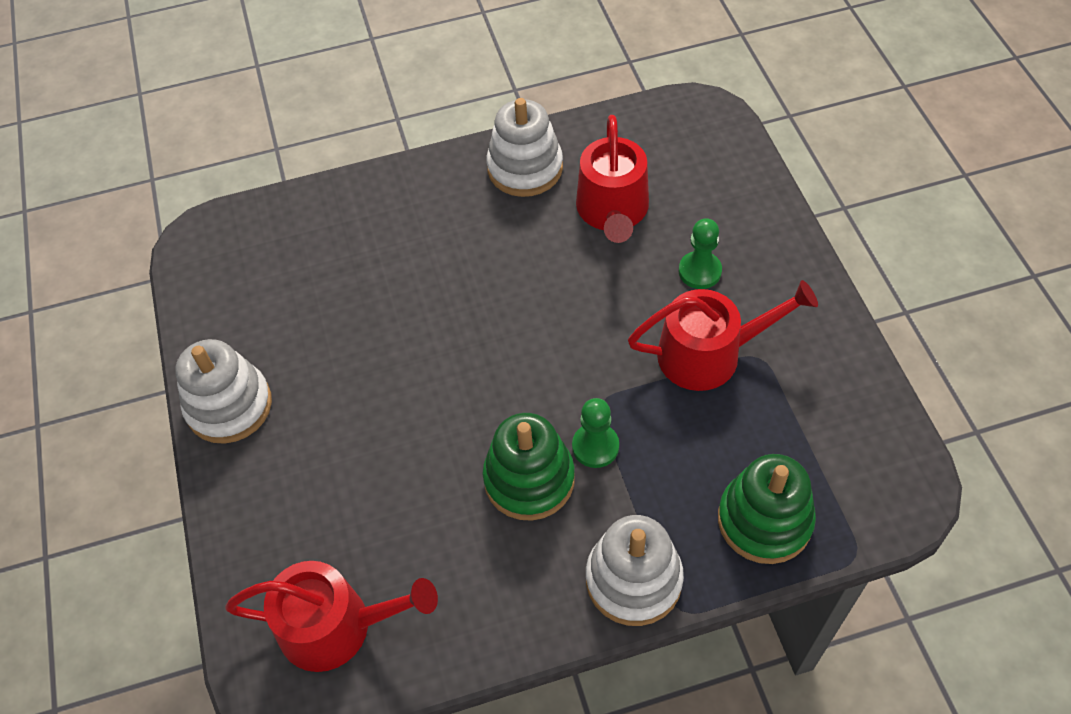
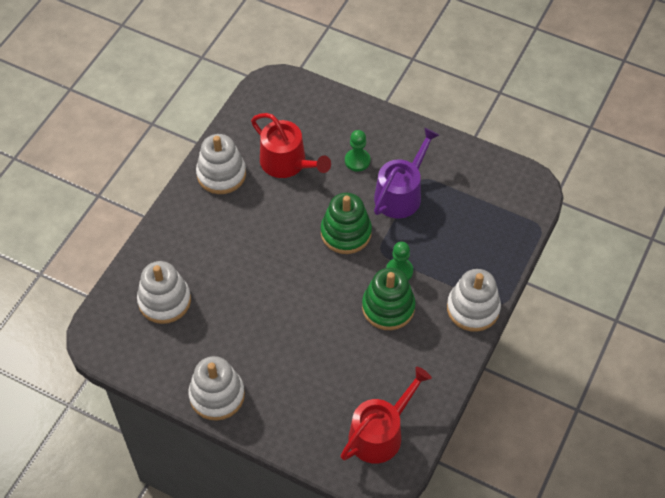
camera: 50 degrees left, 0 degrees up
(306, 256) = (164, 301): none -> white stacking toy
(709, 354) = (401, 193): red watering can -> purple watering can
(764, 520) = (495, 243): green stacking toy -> green stacking toy (346, 233)

